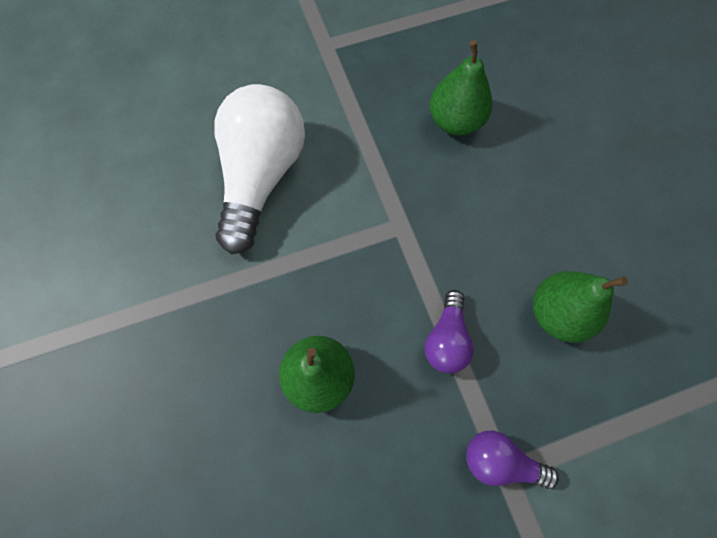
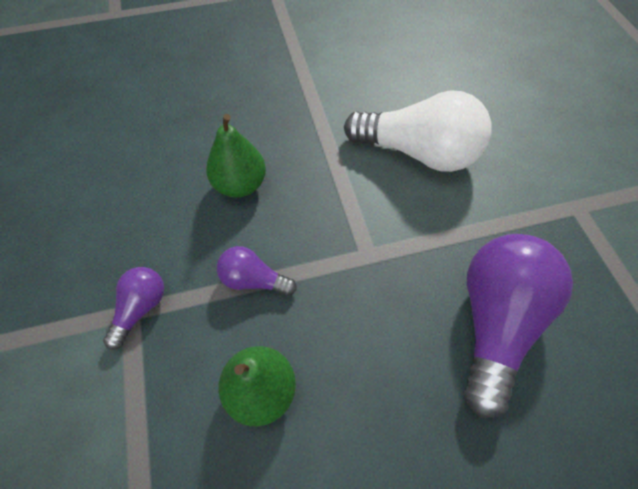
camera: 95 degrees right, 10 degrees down
(455, 121) = (495, 322): green pear -> purple light bulb

